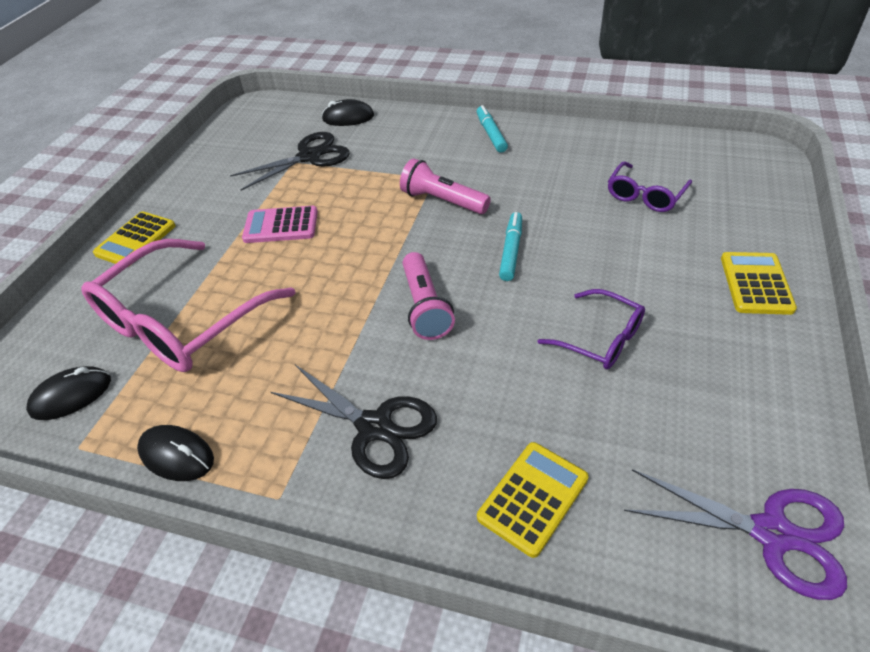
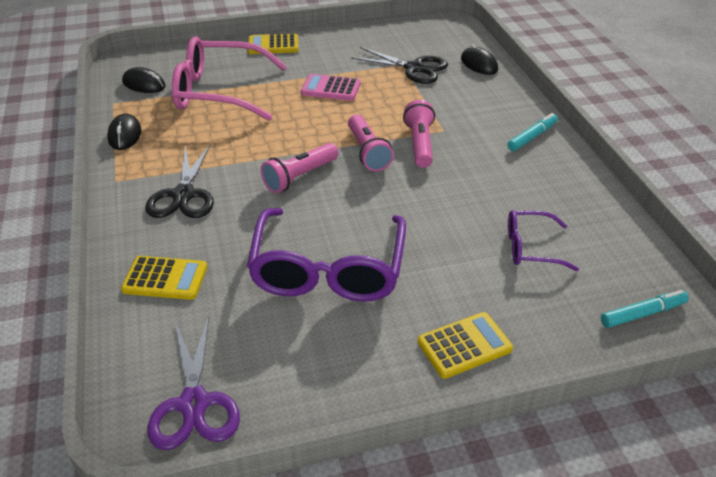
camera: 55 degrees right, 5 degrees down
(281, 225) = (331, 88): pink calculator -> pink calculator turned 45 degrees counterclockwise
(424, 240) = (367, 152): none -> pink flashlight
(511, 251) = (390, 196): turquoise marker -> turquoise marker (642, 314)
(600, 338) = (328, 269): purple glasses -> purple glasses, size x1.97

